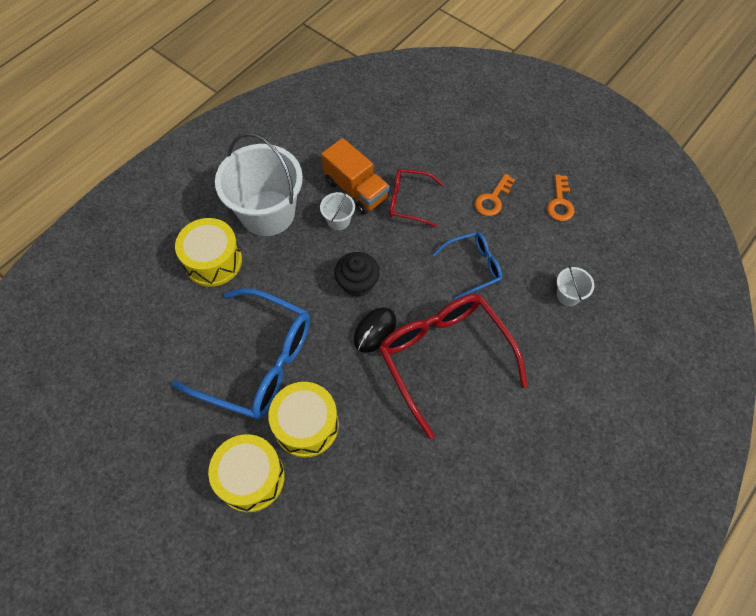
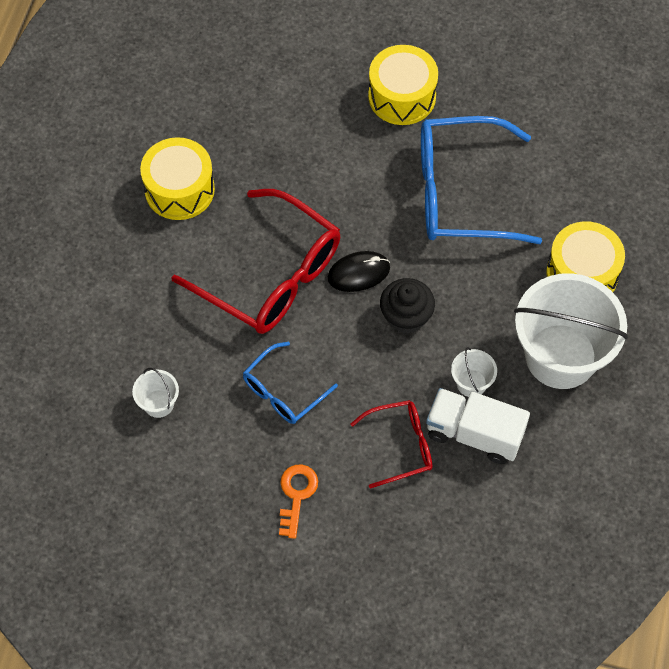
camera: 155 degrees right, 0 degrees up
(306, 425) = (377, 157): yellow drum -> yellow drum (179, 189)
(356, 189) = (474, 434): orange truck -> white truck
(375, 330) = (358, 273): black mouse -> black mouse turned 60 degrees clockwise
(560, 203) = (208, 527): orange key -> none

